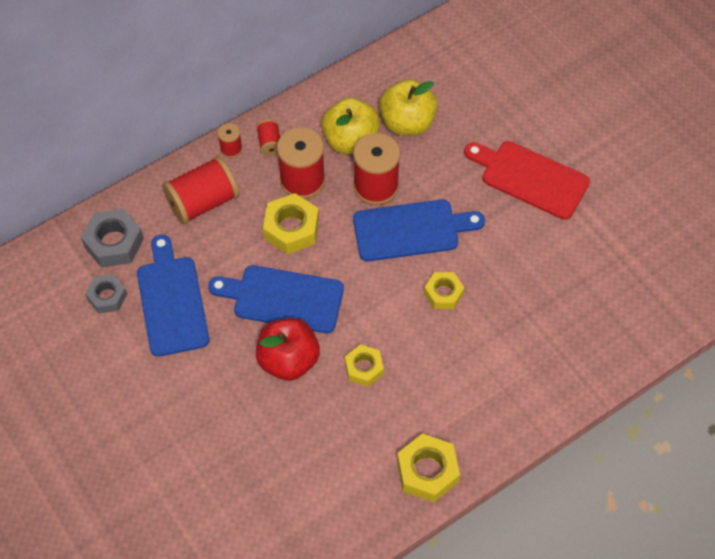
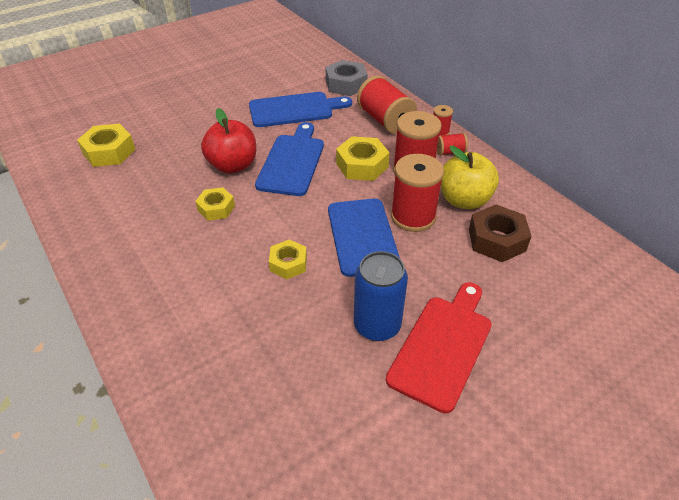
camera: 90 degrees right, 15 degrees down
(107, 297) = (301, 84): grey nut -> none
(407, 123) = (496, 240): yellow apple -> brown nut
(427, 471) = (100, 248): yellow nut -> yellow nut (109, 152)
(512, 223) = (377, 325): none -> blue can

